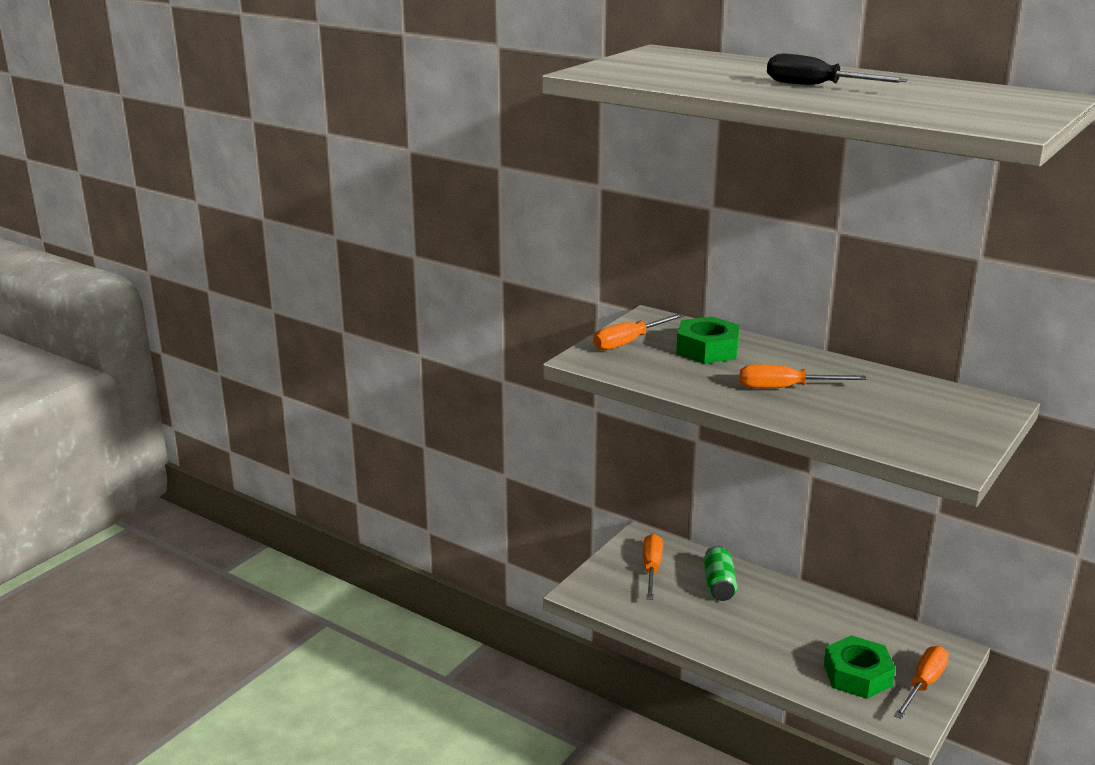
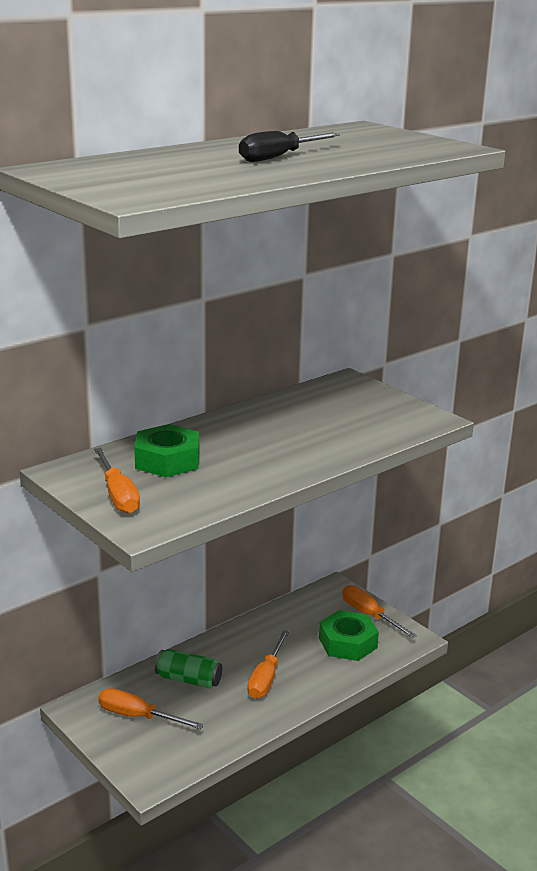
camera: 75 degrees left, 0 degrees up
(785, 388) = (274, 446): orange screwdriver -> orange screwdriver (266, 678)

